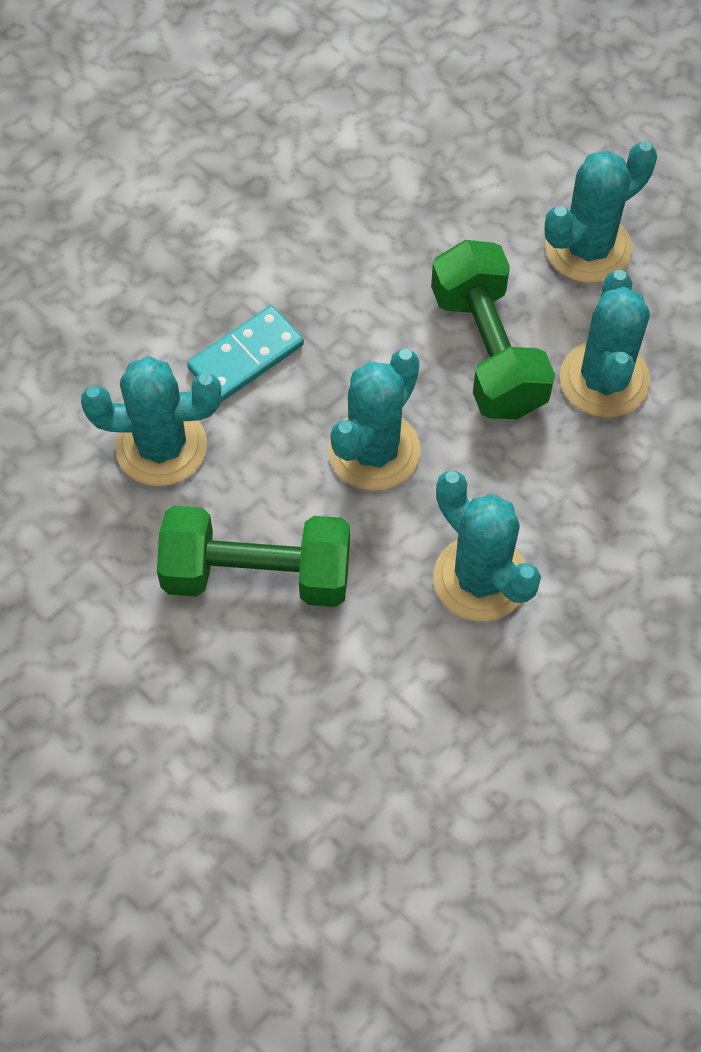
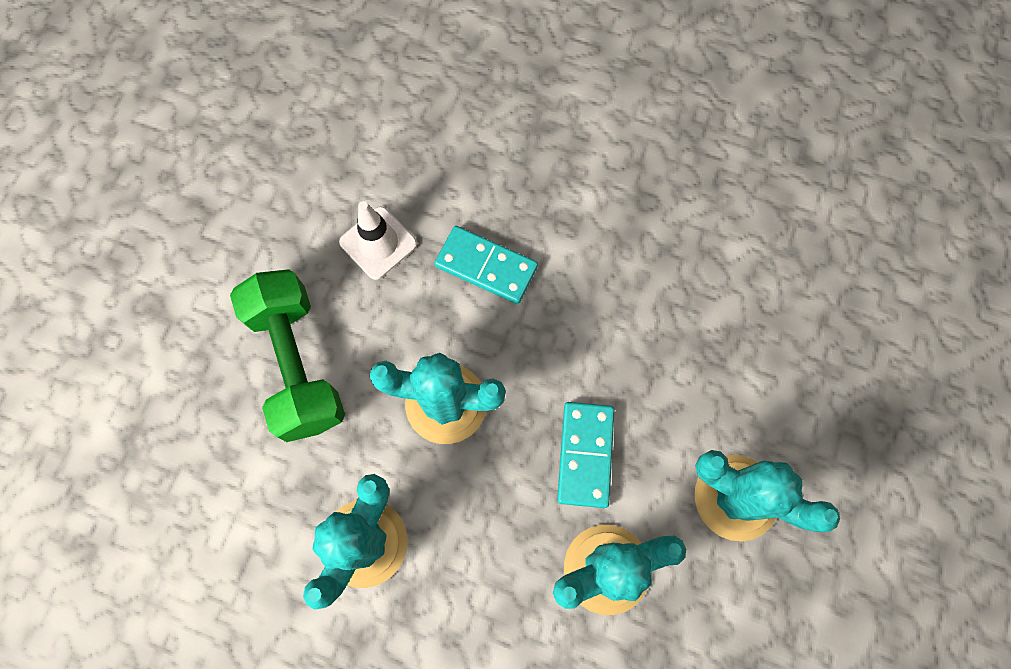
camera: 65 degrees right, 10 degrees up
(161, 446) = (378, 243): turquoise cactus -> white traffic cone
(488, 351) = (585, 455): green dumbbell -> turquoise domino

